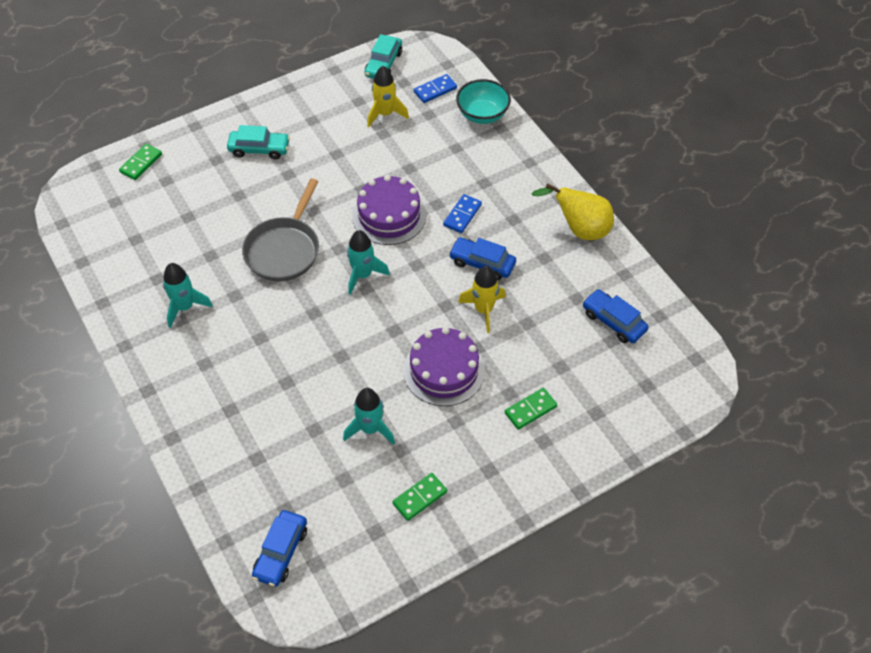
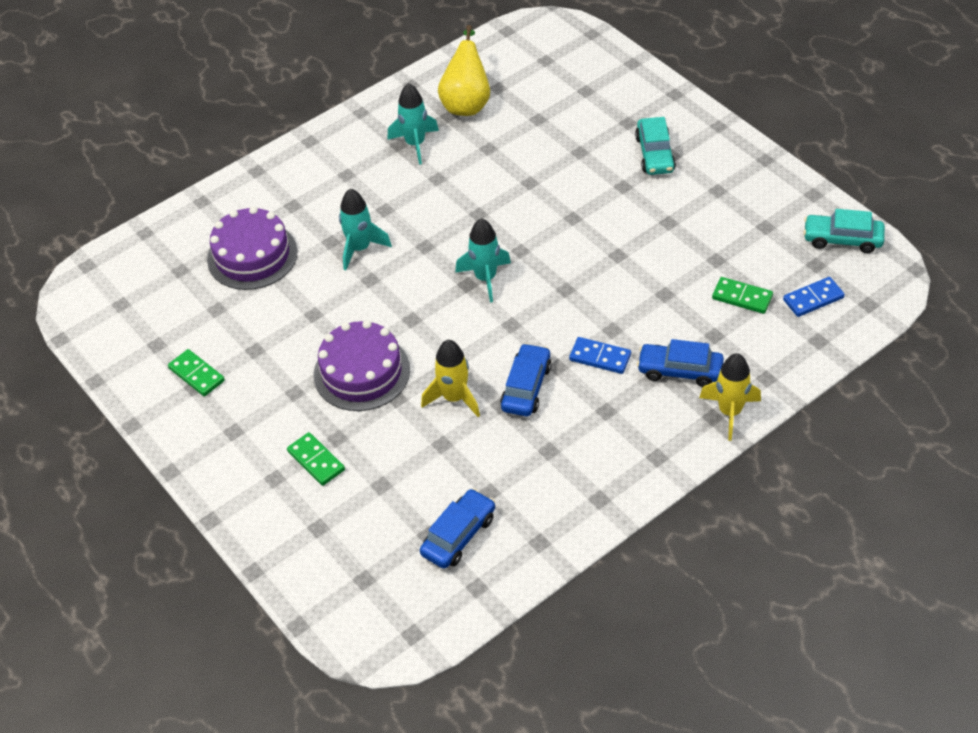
camera: 85 degrees right, 5 degrees down
(141, 163) = (605, 66): green domino -> green domino (742, 297)
(281, 552) = (133, 275): blue car -> blue car (680, 370)
(284, 249) = (509, 205): grey pan -> none
(370, 429) = (278, 320): turquoise rocket -> turquoise rocket (360, 248)
(385, 114) = (751, 256): yellow rocket -> yellow rocket (729, 412)
(389, 215) = (582, 287): purple cake -> purple cake (252, 256)
(435, 90) = (813, 299): blue domino -> blue domino turned 75 degrees counterclockwise
(482, 114) = (785, 355): turquoise bowl -> none
(579, 229) = (605, 484): yellow pear -> yellow pear (466, 103)

